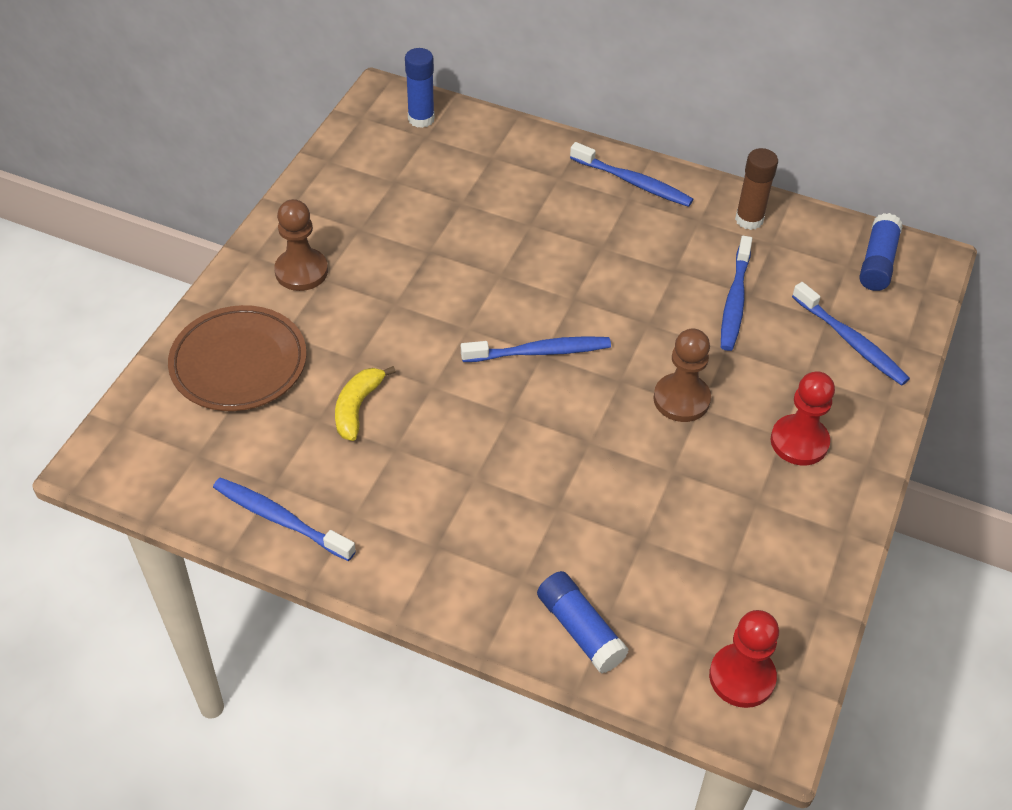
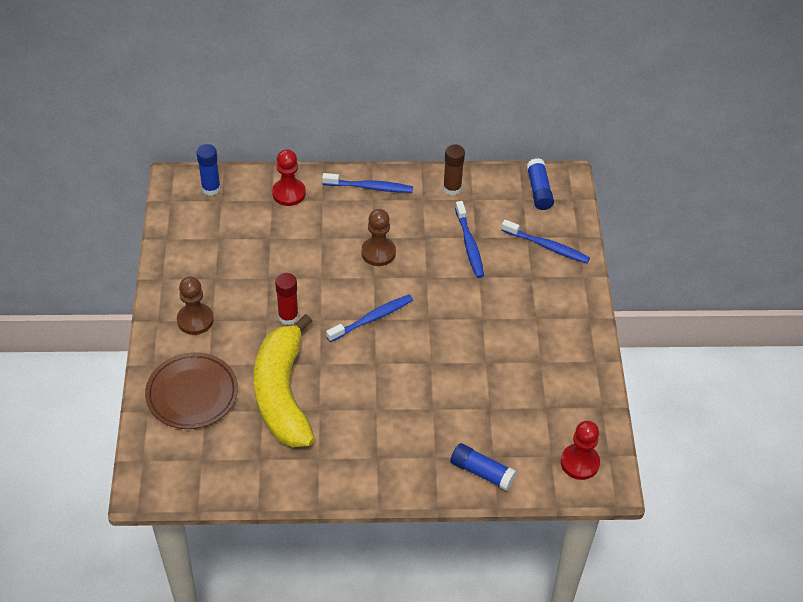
camera: 25 degrees left, 0 degrees up
(280, 519) = (276, 478): blue toothbrush -> none
(357, 407) = (282, 394): yellow banana -> yellow banana, size x2.39
(425, 310) = (288, 317): none -> red glue stick
(681, 399) = (469, 317): brown pawn -> brown pawn (378, 252)
(799, 442) = (547, 318): red pawn -> red pawn (289, 193)

